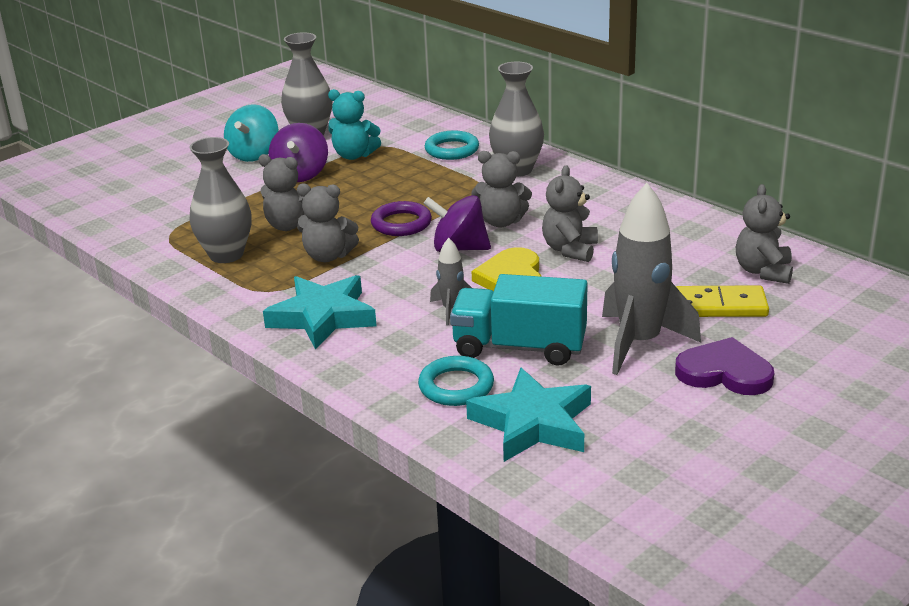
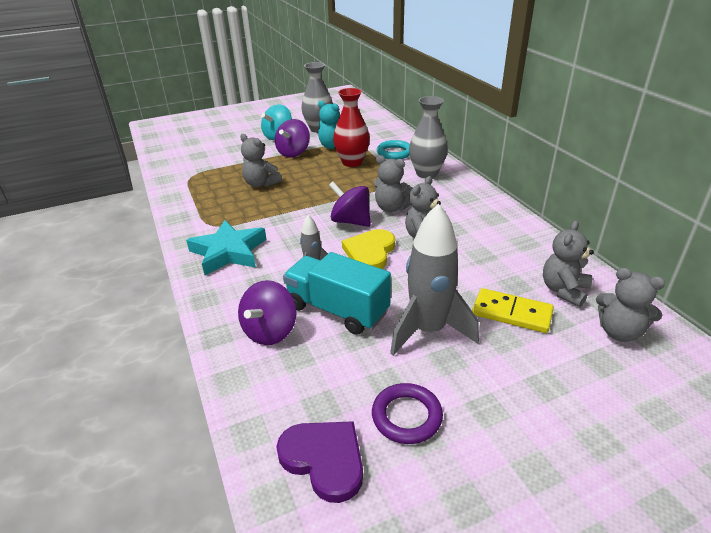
camera: 20 degrees right, 5 degrees up
(226, 255) = (210, 195): grey vase -> none
(328, 256) = (266, 209): grey teddy bear -> grey teddy bear (619, 332)
(400, 173) = (352, 162): none -> red vase
(401, 223) = (327, 196): purple ring -> purple ring (406, 416)
(456, 386) = (270, 331): turquoise ring -> purple spinning top
(532, 423) = (300, 382): turquoise star -> none
(724, 372) = (482, 379): purple heart -> purple heart (324, 459)

